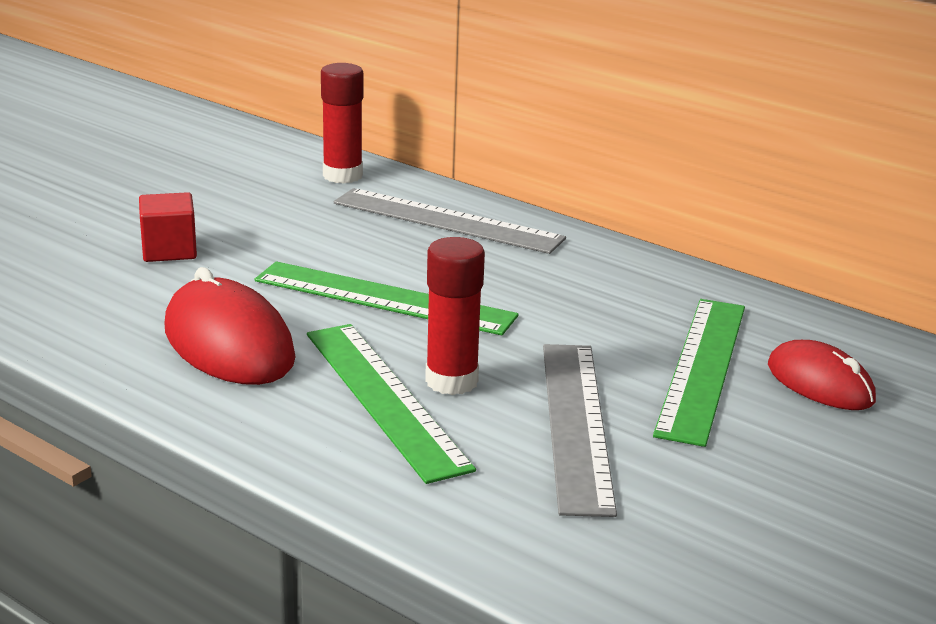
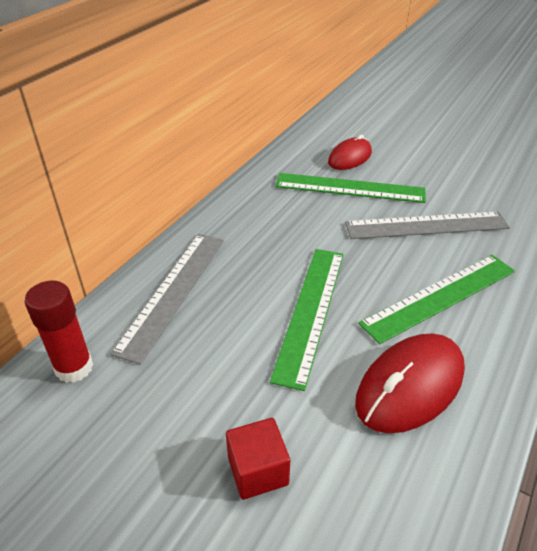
camera: 95 degrees left, 15 degrees up
(451, 381) = (406, 271): red glue stick -> none

